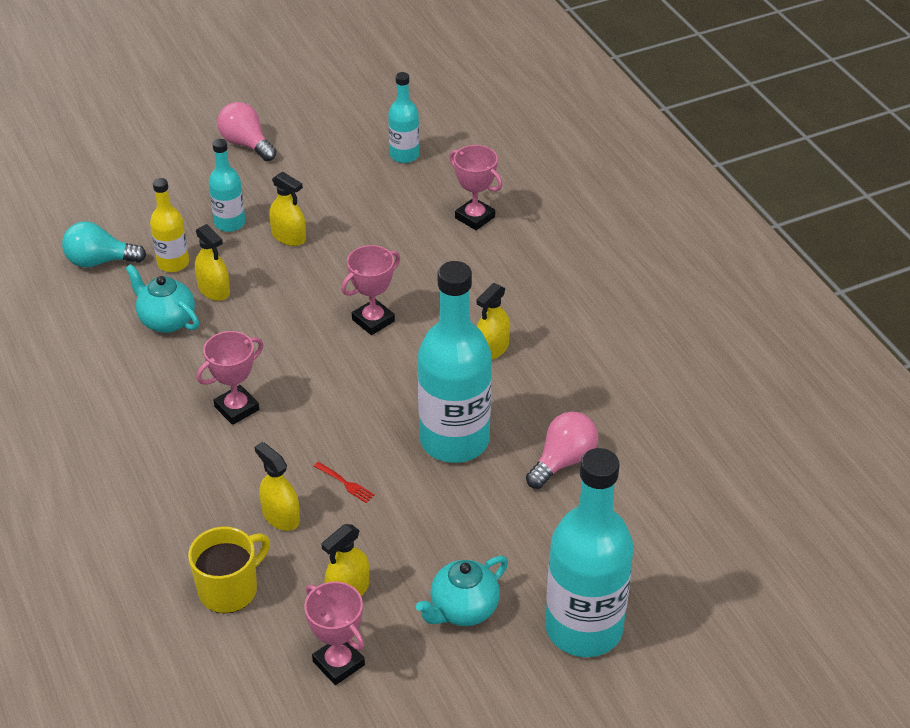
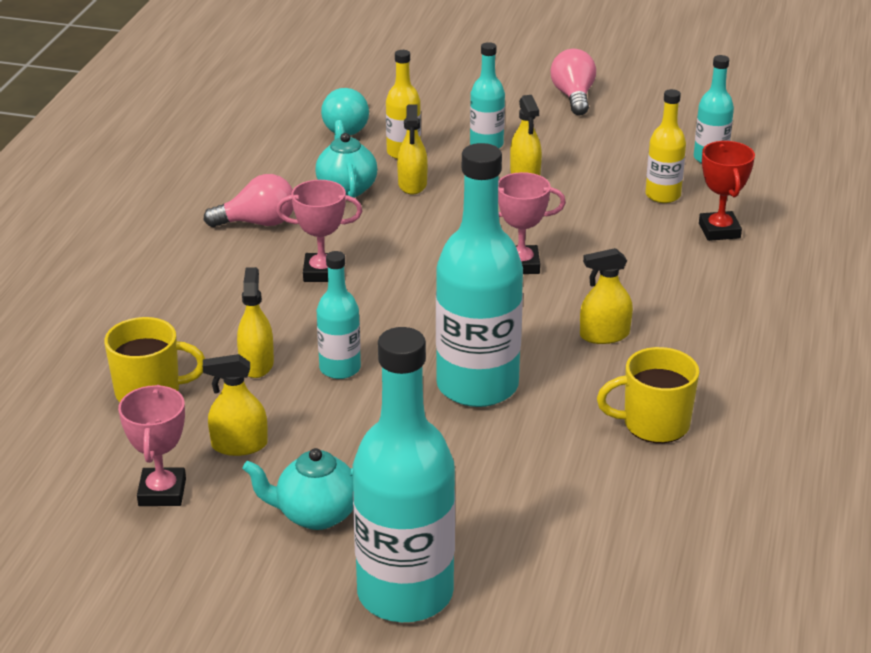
camera: 40 degrees right, 10 degrees down
(100, 261) = (348, 127): turquoise light bulb -> turquoise light bulb turned 120 degrees counterclockwise
(345, 483) = (340, 368): red fork -> turquoise bottle
(406, 206) = (663, 195): none -> yellow bottle
(474, 217) = (719, 231): pink trophy -> red trophy
(563, 461) = (559, 454): pink light bulb -> pink light bulb (258, 223)
(595, 402) = (654, 424): none -> yellow mug

